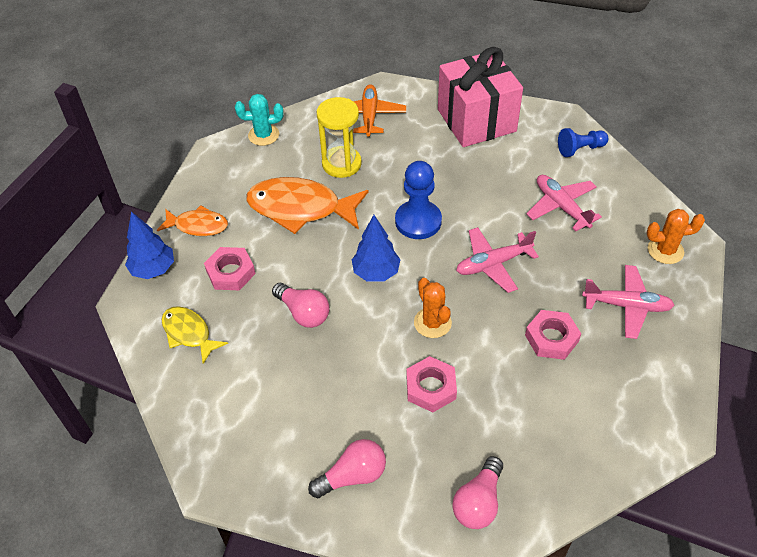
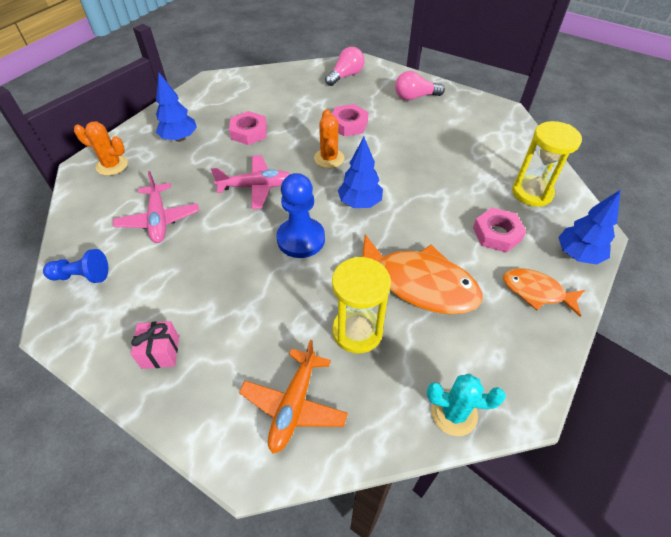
camera: 165 degrees left, 0 degrees up
(189, 333) = (532, 193): yellow fish -> yellow hourglass
(303, 313) = (431, 186): pink light bulb -> none
(476, 120) = (160, 352): pink gift -> pink gift, size x0.40
(626, 306) = (179, 138): pink plane -> blue tree

